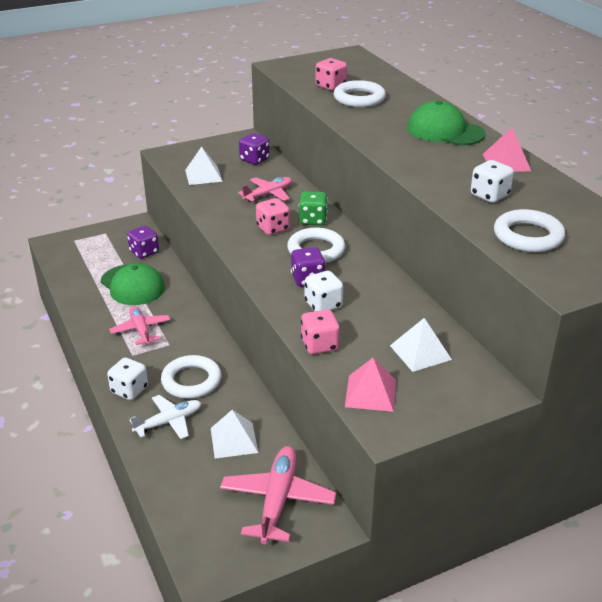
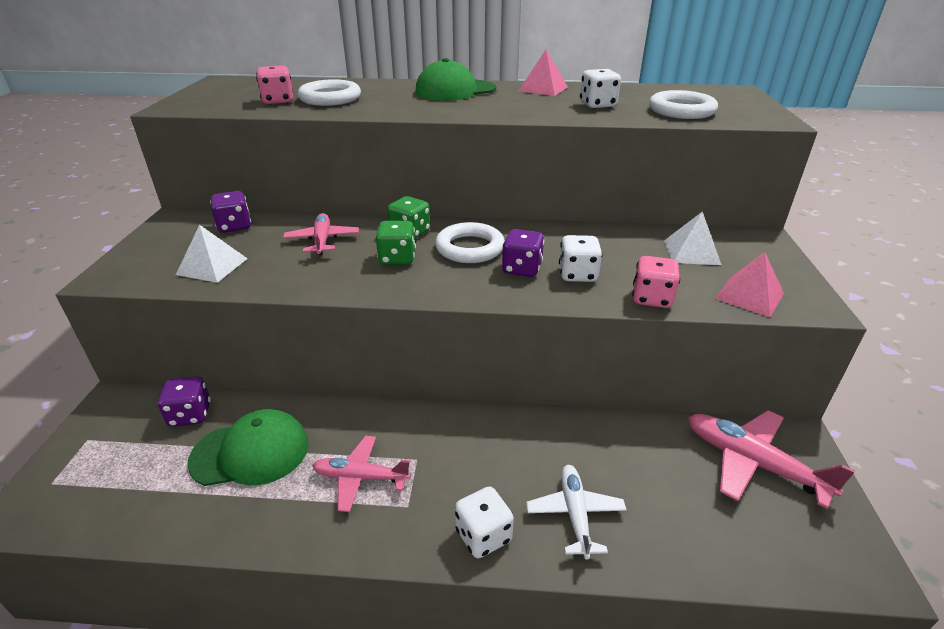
camera: 60 degrees left, 0 degrees up
(191, 381) = (506, 463): white ring -> none
(234, 440) = (638, 463): white pyramid -> none
(273, 228) = (397, 258): pink dice -> green dice

